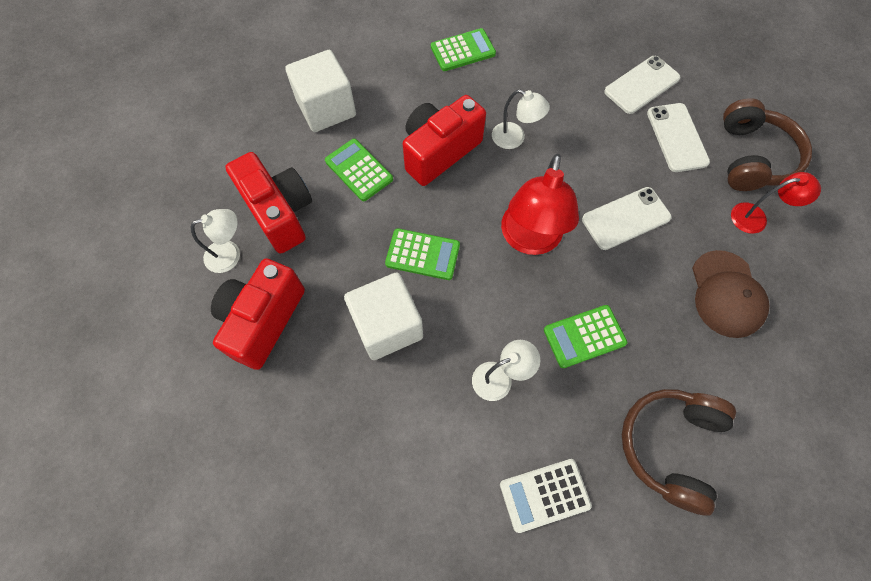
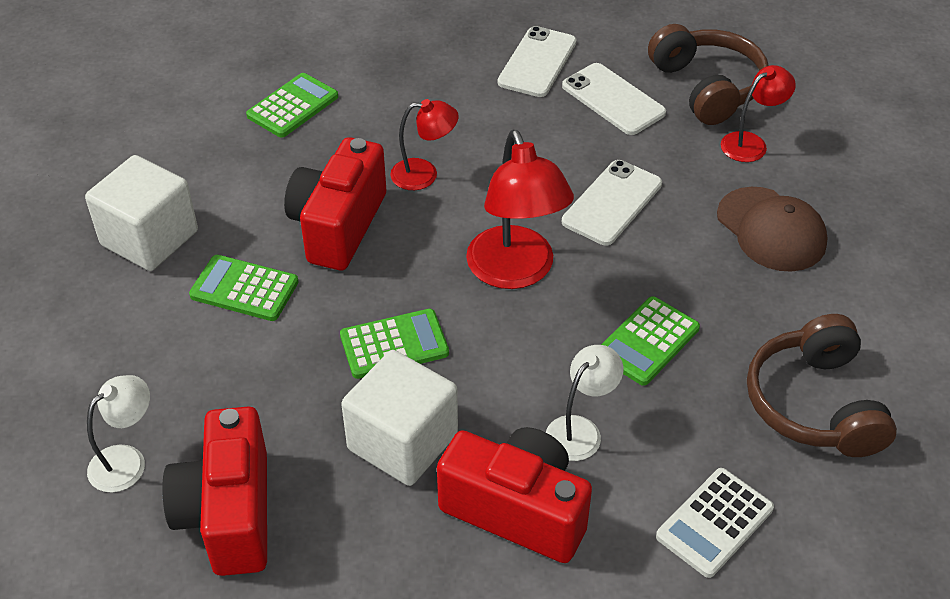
camera: 30 degrees left, 20 degrees down
(280, 213) = (166, 382): red camera -> red camera (517, 510)
(515, 138) = (424, 174): white lamp -> red lamp

